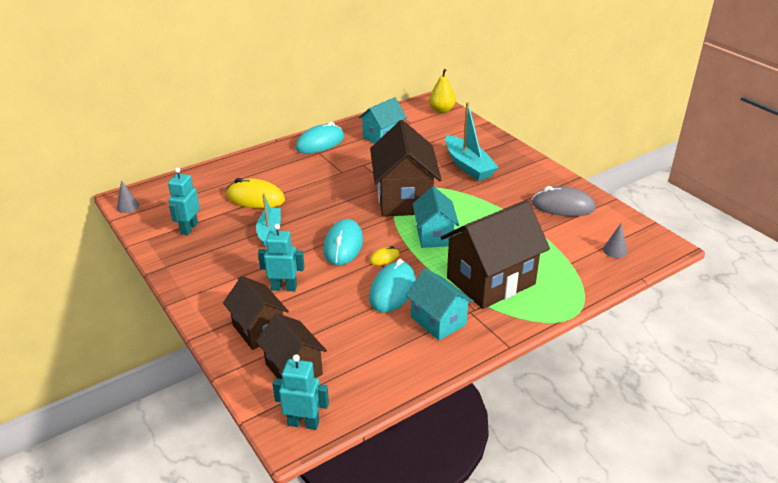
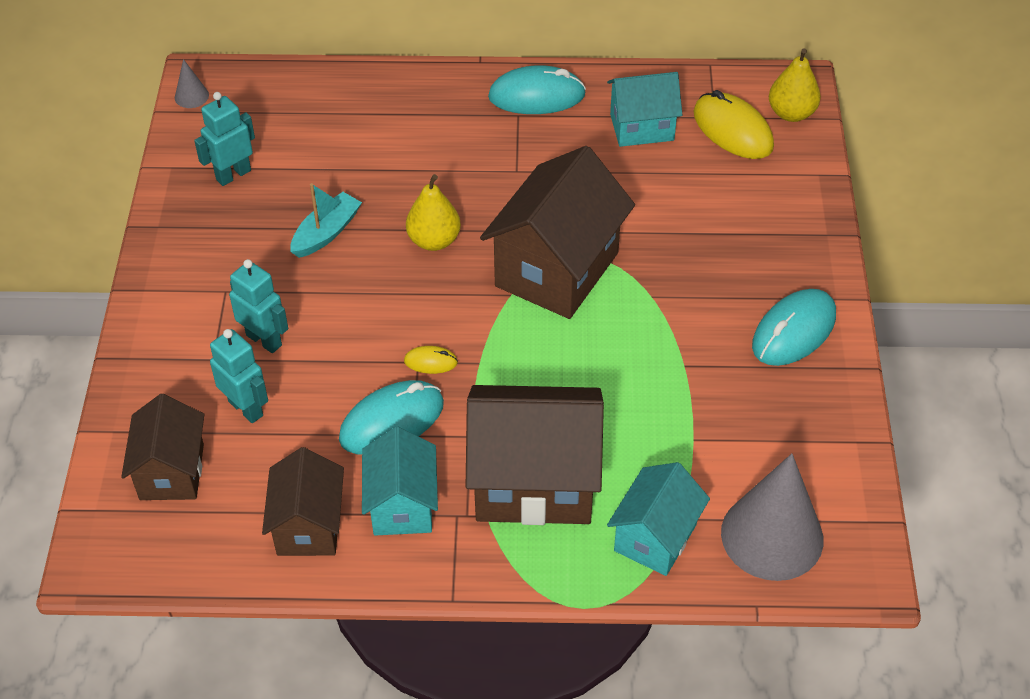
camera: 35 degrees right, 15 degrees up
(255, 198) = (357, 162): yellow mouse -> yellow mouse (732, 130)
(258, 330) = (182, 389): brown house -> brown house (308, 526)
(303, 423) = (120, 553): turquoise robot -> turquoise robot (246, 408)
(331, 212) = (434, 240): none -> yellow pear
(343, 245) = (397, 310): turquoise mouse -> turquoise mouse (794, 331)
(434, 236) = (534, 360): turquoise house -> turquoise house (655, 537)
(468, 166) = (716, 254): turquoise boat -> none
(562, 206) = (782, 410): grey mouse -> none
(615, 250) = (772, 536): grey cone -> grey cone, size x2.37

